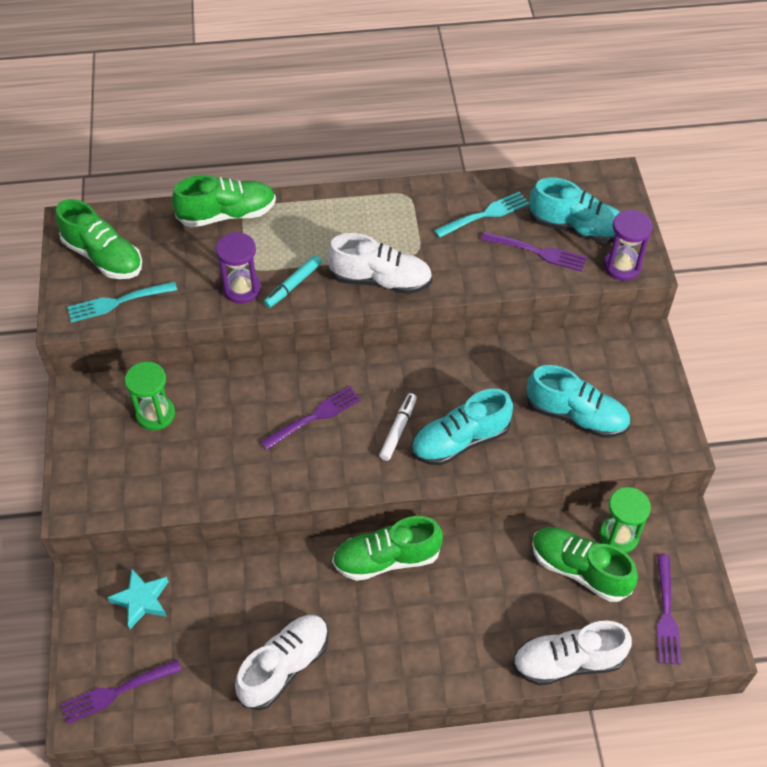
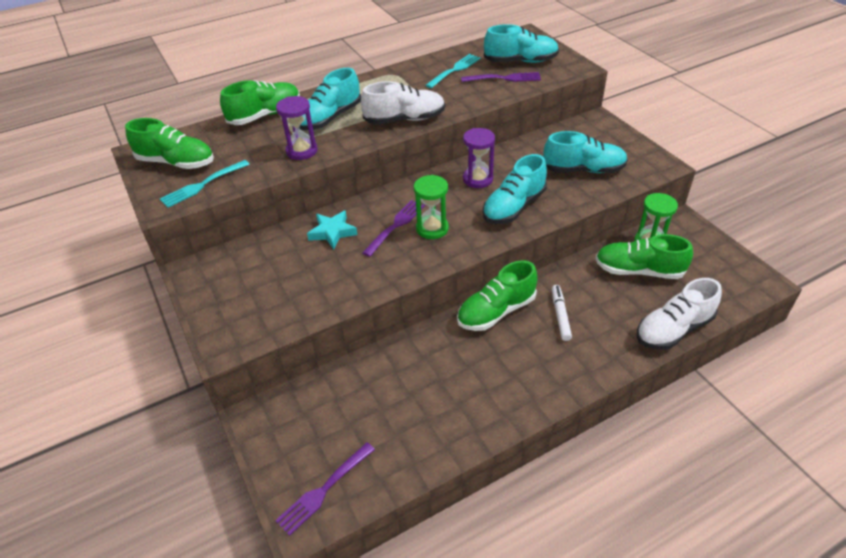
camera: 20 degrees left, 10 degrees down
(141, 600) = (311, 410): turquoise star -> turquoise star (332, 232)
(155, 414) = (265, 262): green hourglass -> green hourglass (432, 228)
(284, 666) = (461, 413): white shoe -> none
(293, 285) = (340, 139): turquoise marker -> none
(296, 246) = (329, 118): none -> turquoise shoe
(398, 430) = (464, 214): white marker -> white marker (560, 315)
(622, 266) = (565, 71): purple hourglass -> purple hourglass (478, 179)
(666, 613) = (715, 275): purple fork -> none

